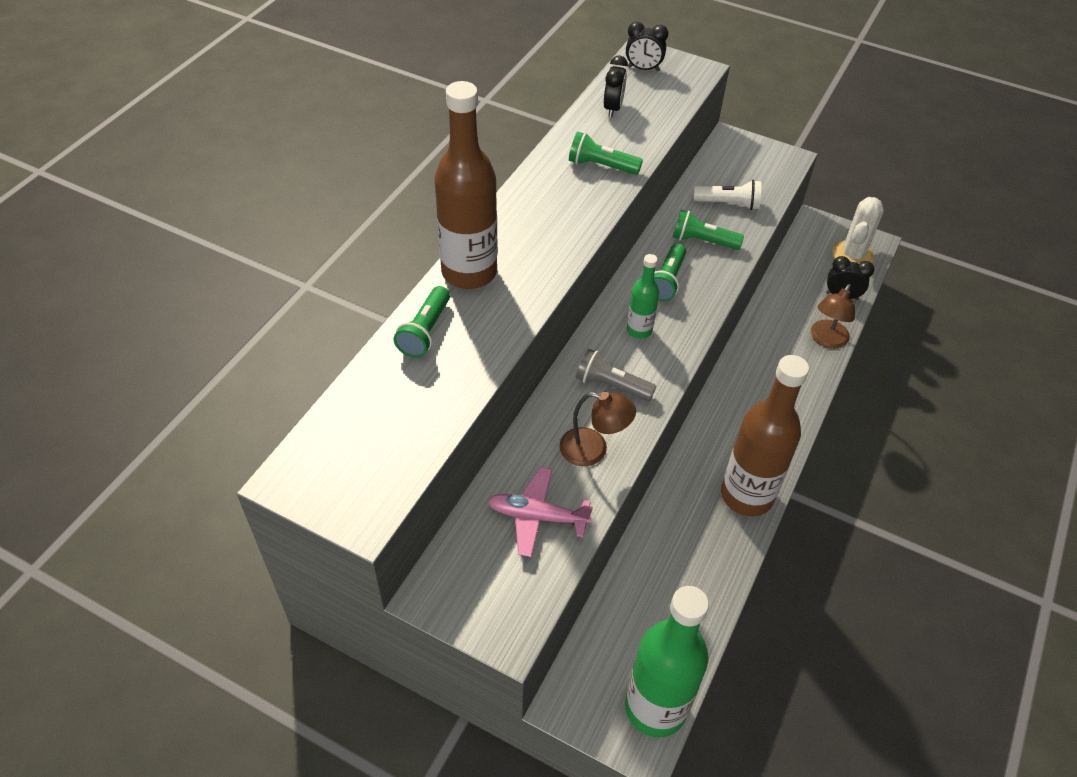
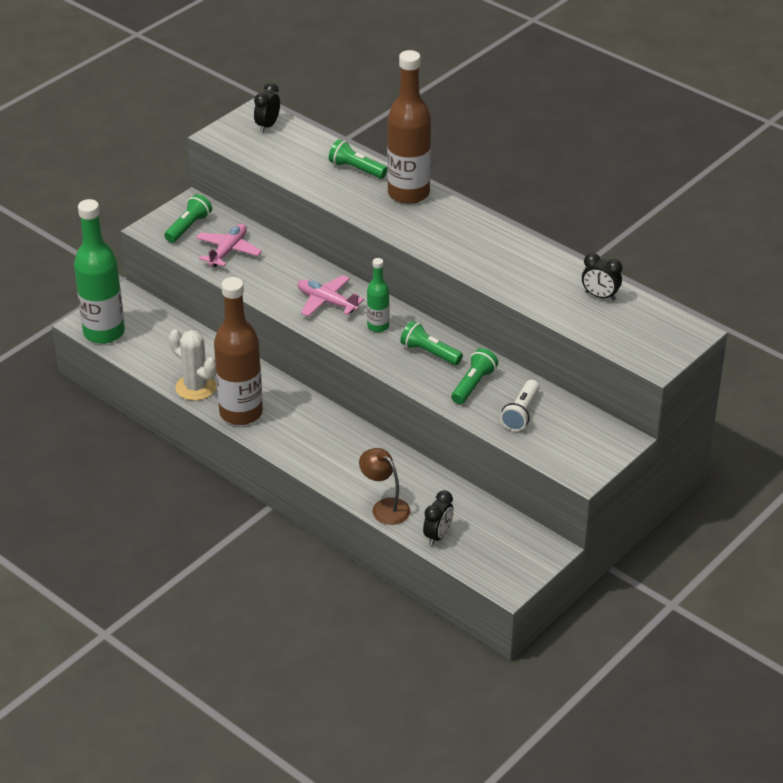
camera: 105 degrees right, 10 degrees down
(593, 450) = (271, 283): brown lamp -> none
(601, 166) = (517, 275): green flashlight -> green flashlight (188, 227)
(611, 385) = (327, 302): grey flashlight -> pink plane
(643, 69) = (663, 327): black clock -> black clock (267, 126)
(852, 255) = (493, 562): white cactus -> white cactus (195, 387)

